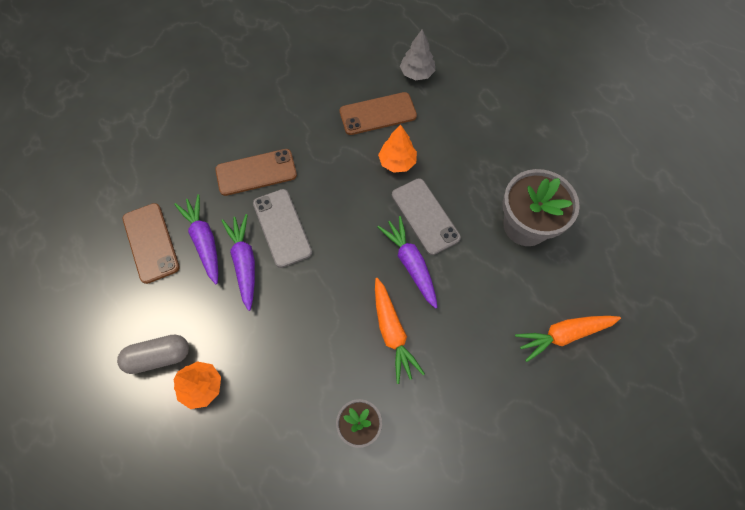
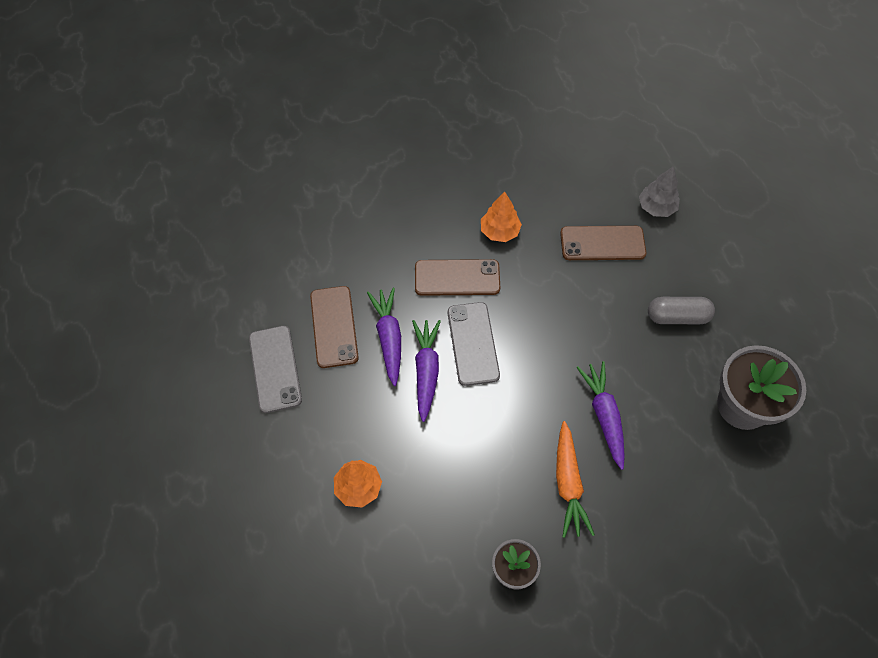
camera: 15 degrees right, 5 degrees down
(159, 356) = (321, 446): grey capsule -> grey capsule (677, 317)
(397, 162) = (613, 301): orange tree -> orange tree (499, 231)
(425, 216) = (631, 368): grey phone -> grey phone (275, 369)
(563, 335) = (757, 535): orange carrot -> none

